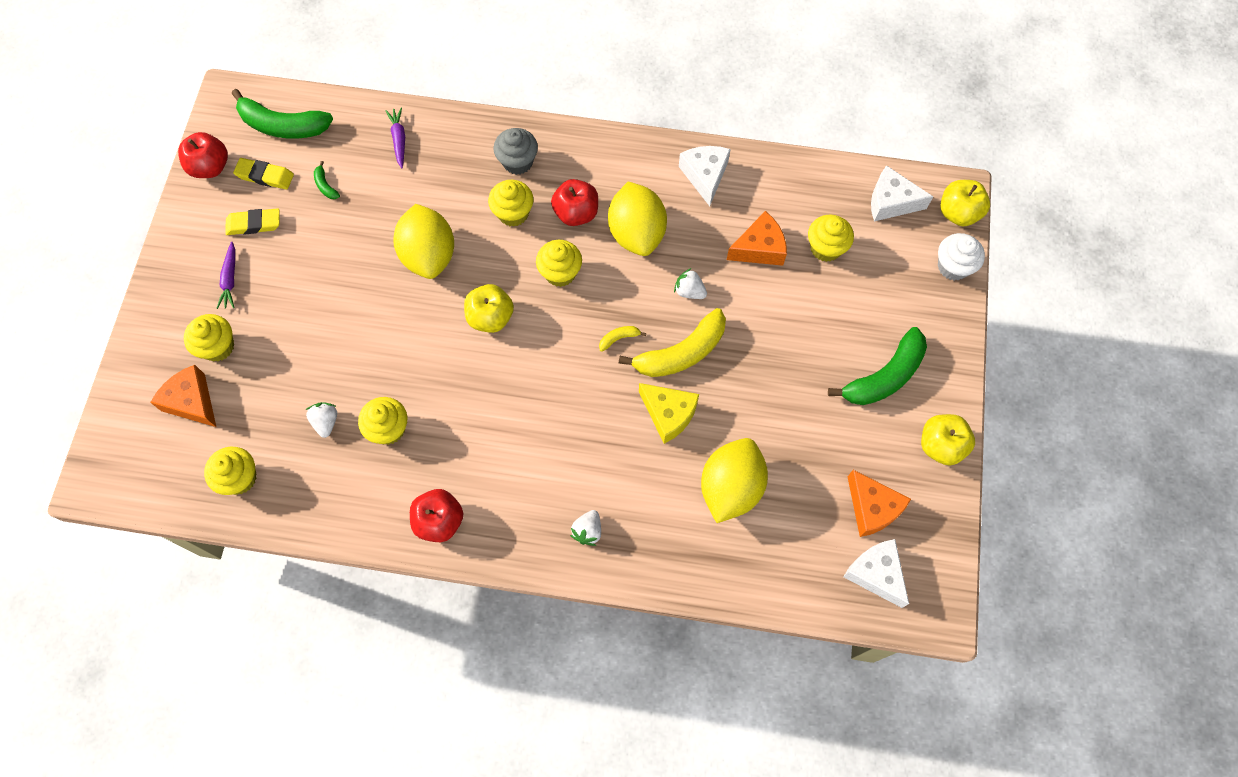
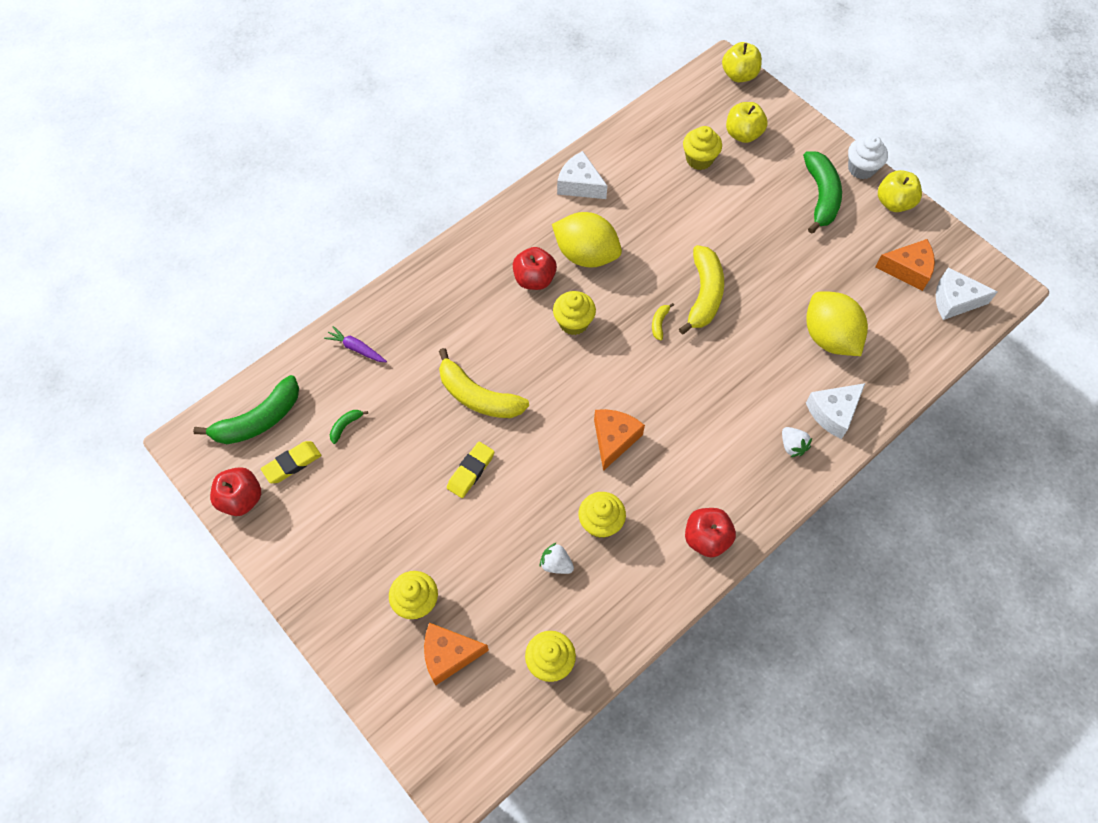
camera: 50 degrees left, 5 degrees down
(230, 279) = (363, 552): purple carrot -> none
(254, 224) = (329, 501): yellow eraser -> yellow eraser (471, 471)
(325, 185) = (345, 426): green banana -> green banana turned 120 degrees clockwise
(429, 255) = (478, 396): yellow lemon -> yellow banana
(490, 317) = (569, 391): yellow apple -> yellow apple (743, 134)
(513, 213) = (496, 318): yellow cupcake -> none
(518, 162) = (455, 285): grey cupcake -> none
(668, 414) = (744, 334): yellow cheese -> none
(689, 291) = (661, 256): white strawberry -> none
(759, 248) = (665, 194): orange cheese -> orange cheese (614, 439)
(891, 202) = (698, 102): white cheese -> white cheese (833, 413)
(953, 266) = (774, 105): white cupcake -> white cupcake (861, 168)

